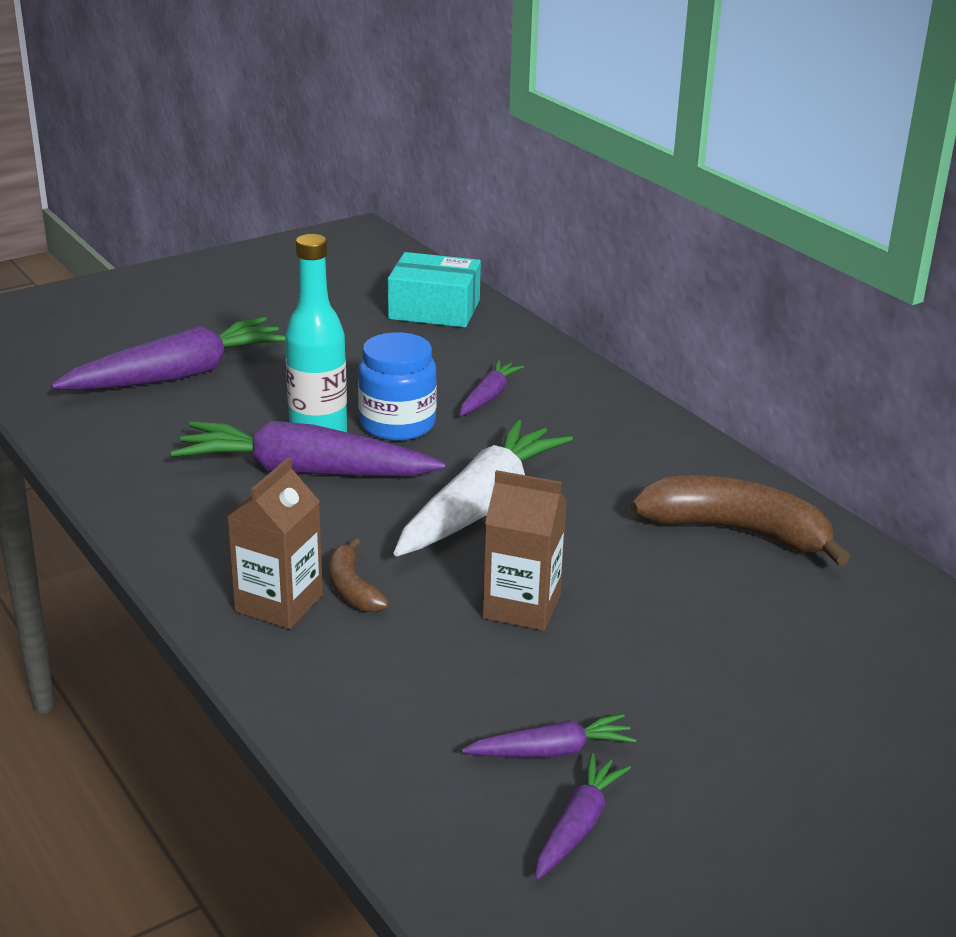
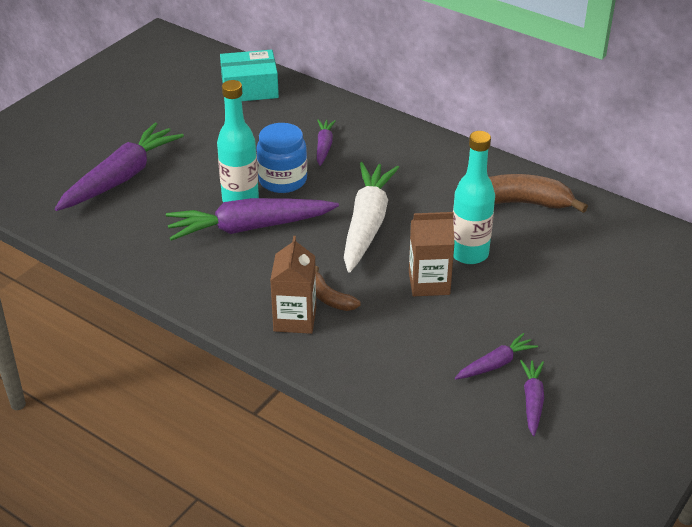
camera: 20 degrees left, 10 degrees up
(615, 582) = (469, 254): none -> turquoise bottle

